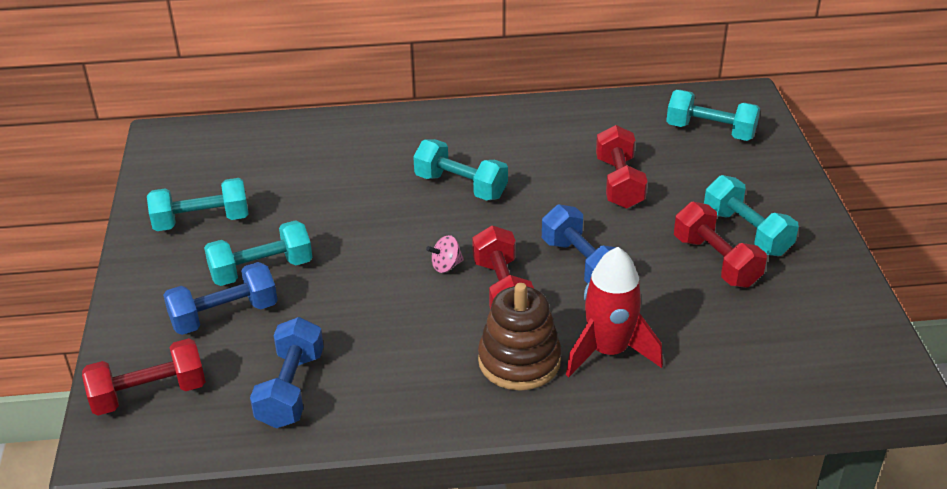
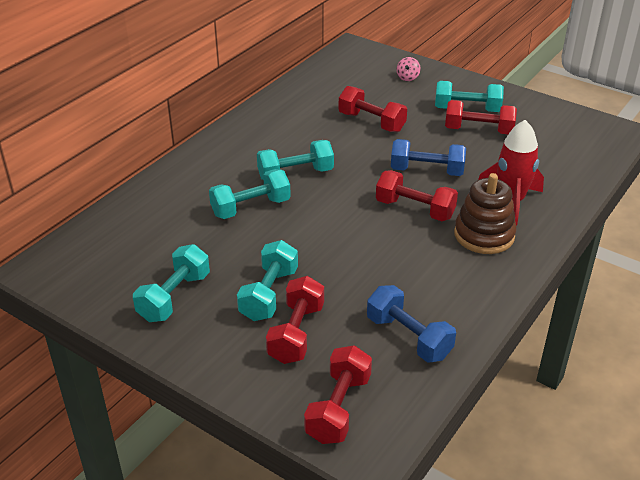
camera: 50 degrees left, 0 degrees up
(224, 315) = (296, 333): blue dumbbell -> red dumbbell
(446, 266) = (365, 218): pink spinning top -> pink spinning top (407, 78)
(710, 131) = (367, 72): turquoise dumbbell -> turquoise dumbbell (251, 208)

